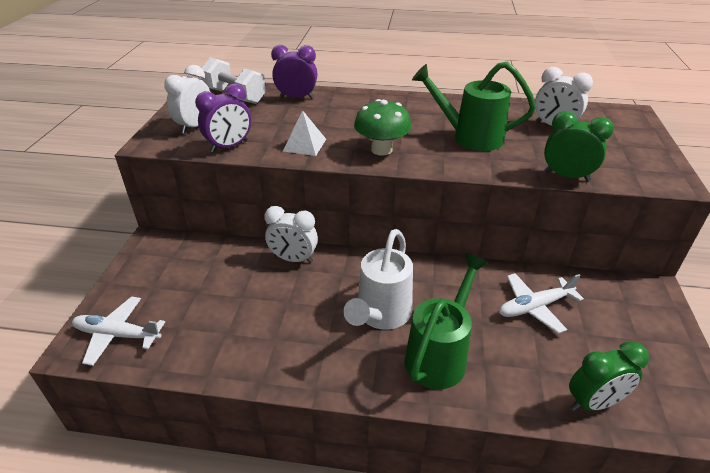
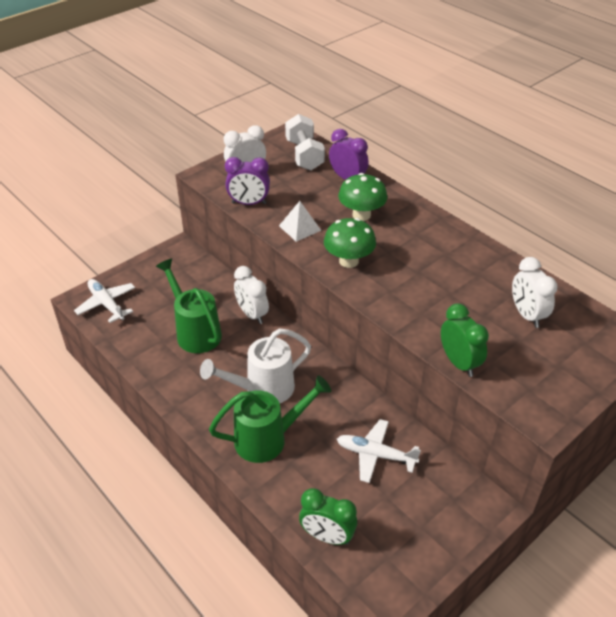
camera: 40 degrees right, 5 degrees up
(344, 116) = (361, 215): none -> green mushroom
(470, 137) = (434, 286): green watering can -> green watering can (195, 332)

